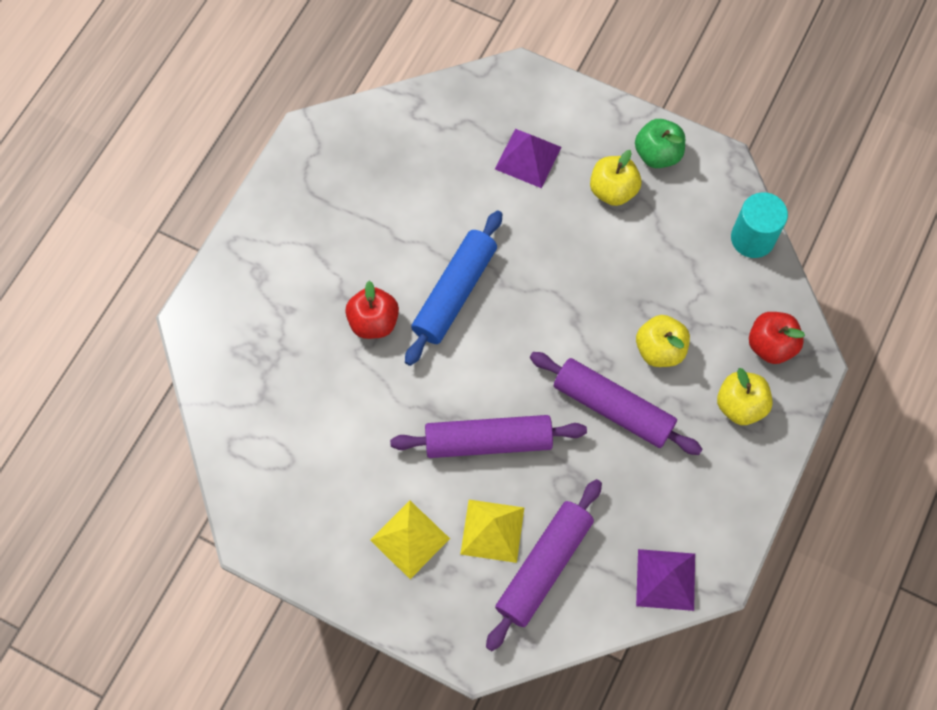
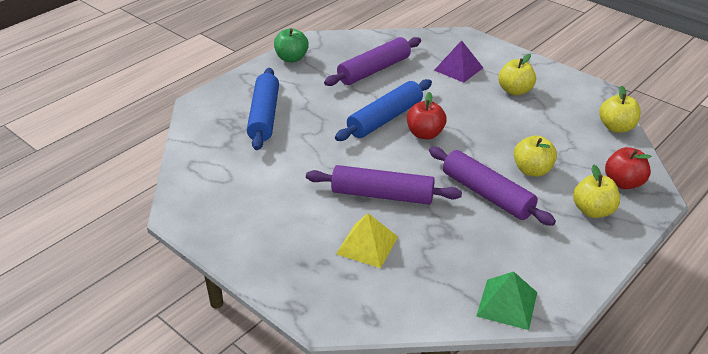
camera: 15 degrees right, 30 degrees down
(292, 327) = (264, 116): none -> blue rolling pin
(373, 322) = (322, 123): red apple -> red apple (425, 134)
(410, 539) = (299, 237): yellow pyramid -> none
(544, 566) = (402, 275): purple rolling pin -> purple rolling pin (374, 70)
(657, 154) = (551, 80): green apple -> green apple (291, 58)
(665, 579) = (507, 304): purple pyramid -> green pyramid
(752, 238) = (616, 127): turquoise cylinder -> yellow apple

